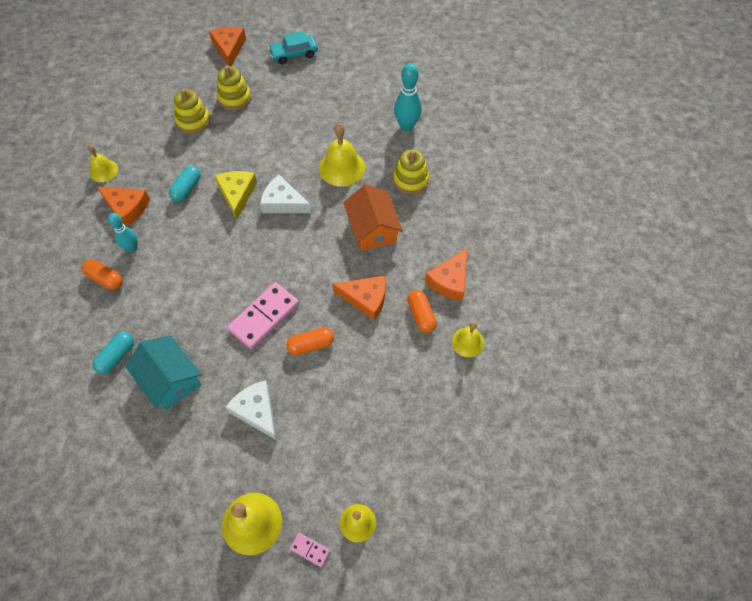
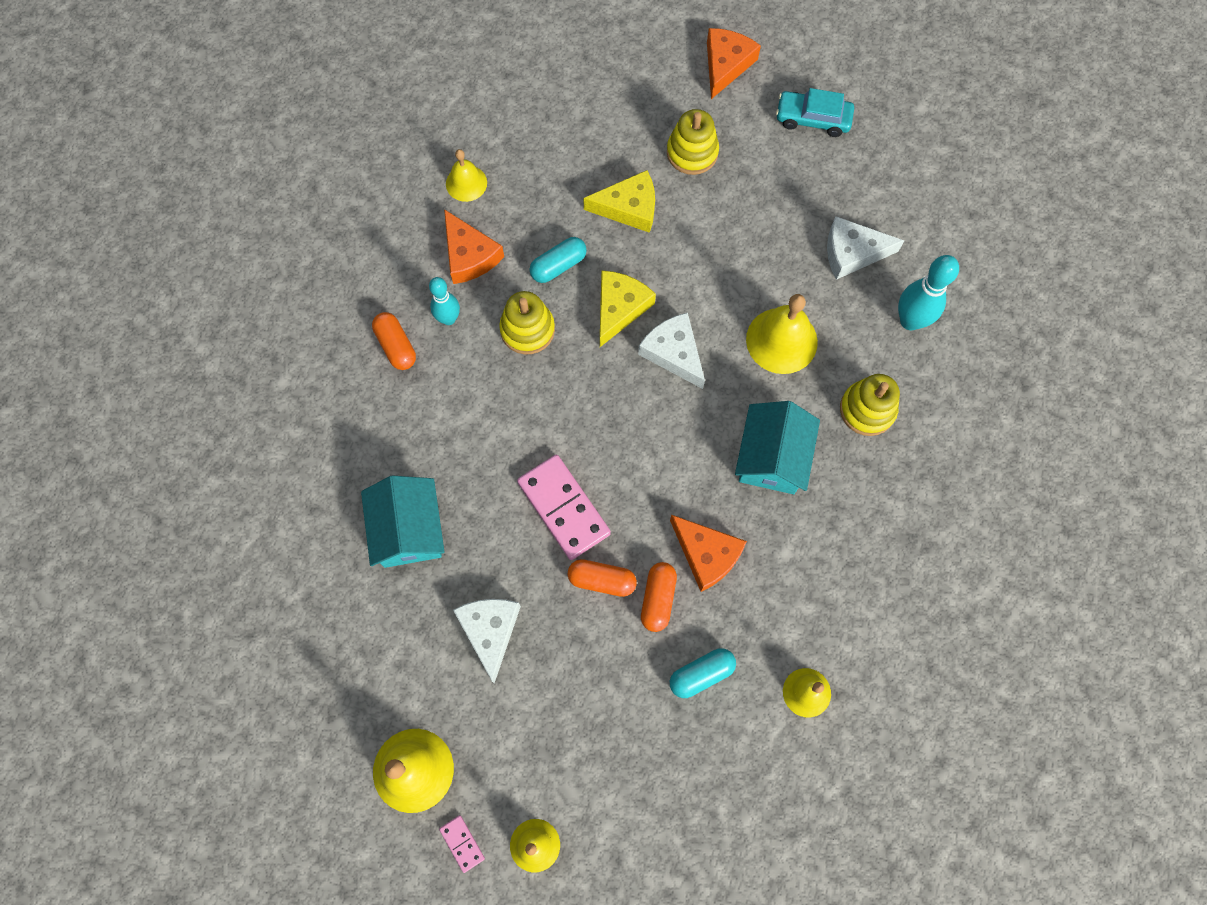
camera: 30 degrees right, 10 degrees up
(117, 356) = (361, 462): turquoise capsule -> turquoise capsule (701, 674)
(193, 121) = (618, 162): yellow stacking toy -> yellow stacking toy (527, 329)
(213, 140) = (629, 207): none -> yellow cheese
(264, 317) = (563, 508): pink domino -> pink domino turned 75 degrees clockwise
(355, 108) = (852, 253): none -> white cheese
(372, 229) = (772, 457): orange house -> turquoise house
(421, 315) = (766, 619): orange capsule -> orange capsule (658, 599)
(450, 280) = (834, 591): orange cheese -> none

